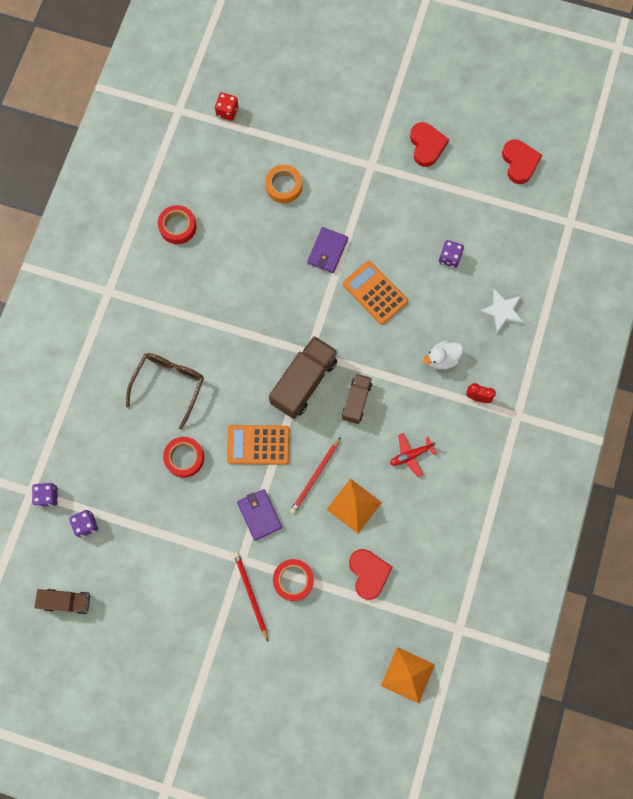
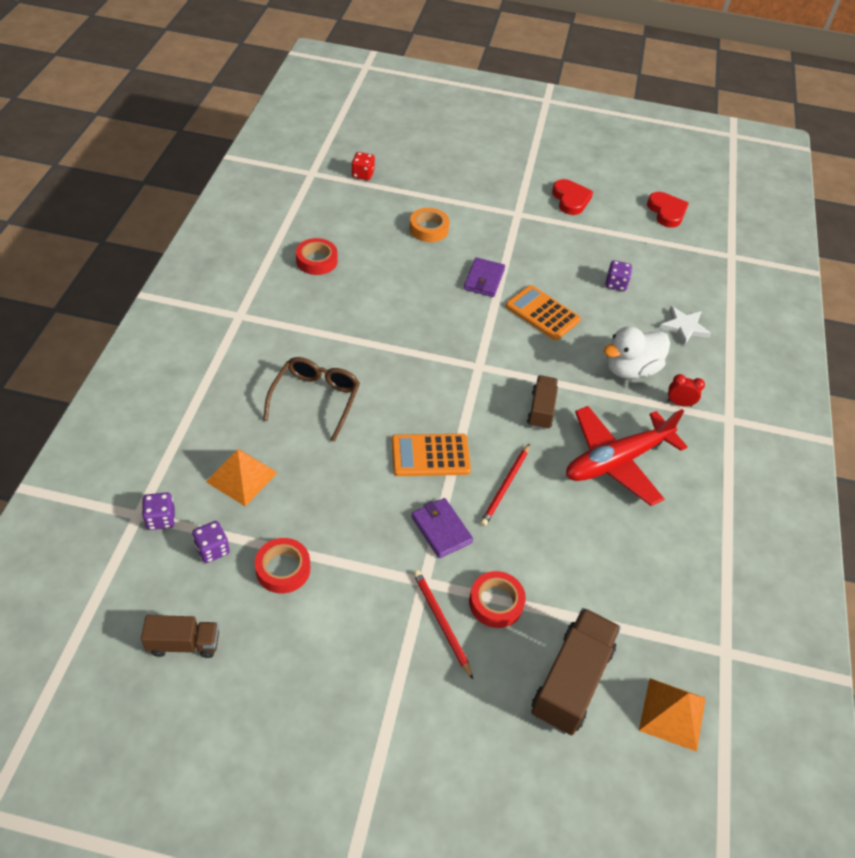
camera: 10 degrees left, 25 degrees down
(184, 458) = (339, 471): red tape -> red tape (283, 569)
(304, 382) = (476, 393): brown truck -> brown truck (571, 681)
(354, 505) = (559, 515): orange pyramid -> orange pyramid (241, 477)
(368, 573) = (593, 590): red heart -> none
(410, 455) = (616, 461): red plane -> red plane, size x2.26
(442, 359) = (630, 369): white duck -> white duck, size x1.59

